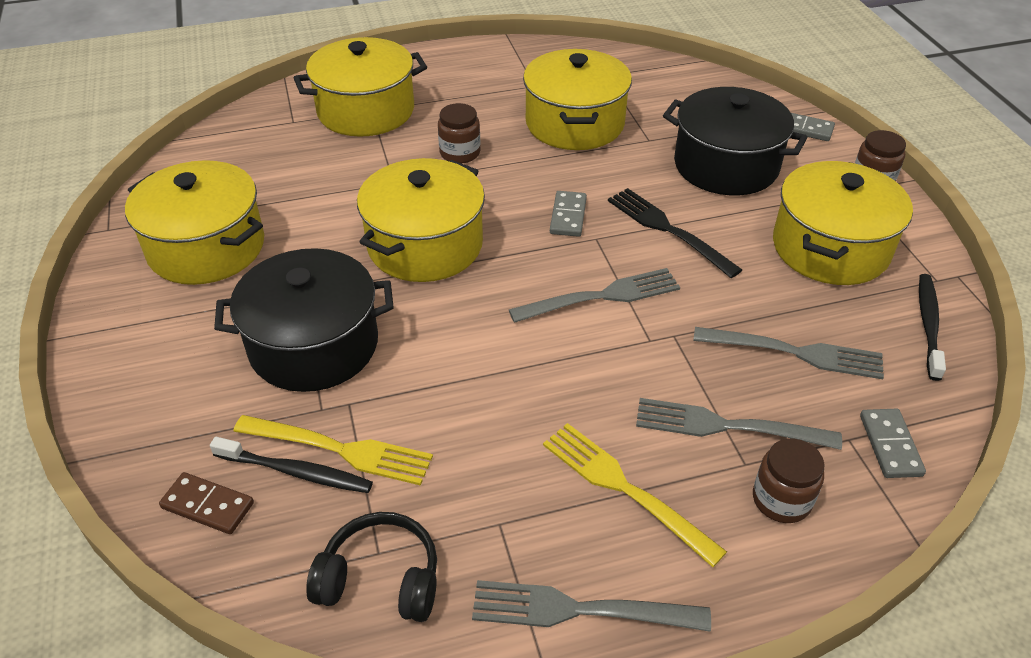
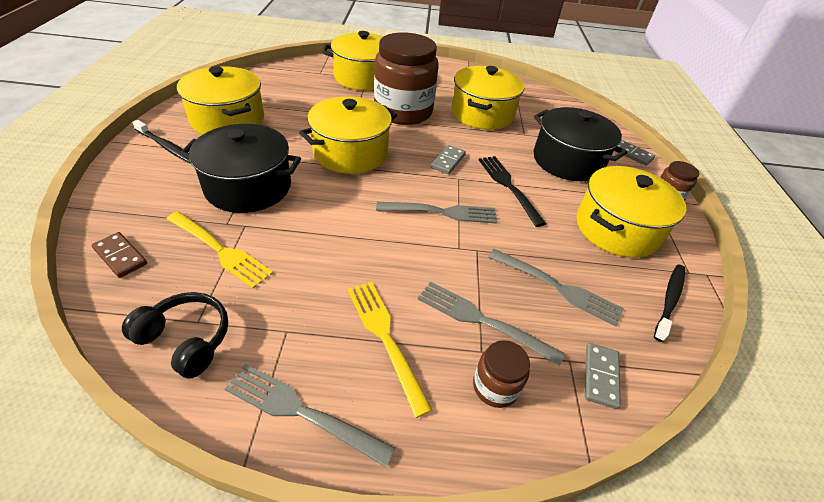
camera: 15 degrees right, 0 degrees up
(295, 472) = (185, 254): black toothbrush -> black toothbrush (166, 146)
(460, 153) = (403, 111): brown jar -> brown jar, size x2.28

